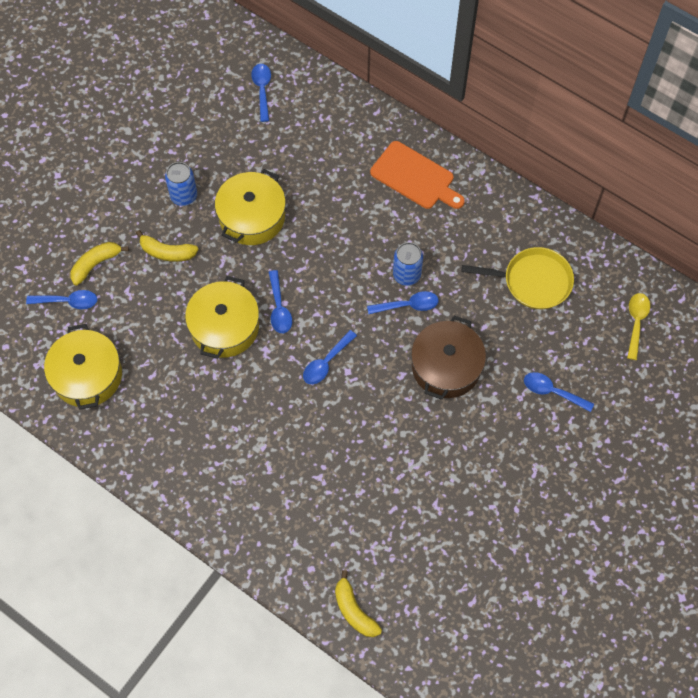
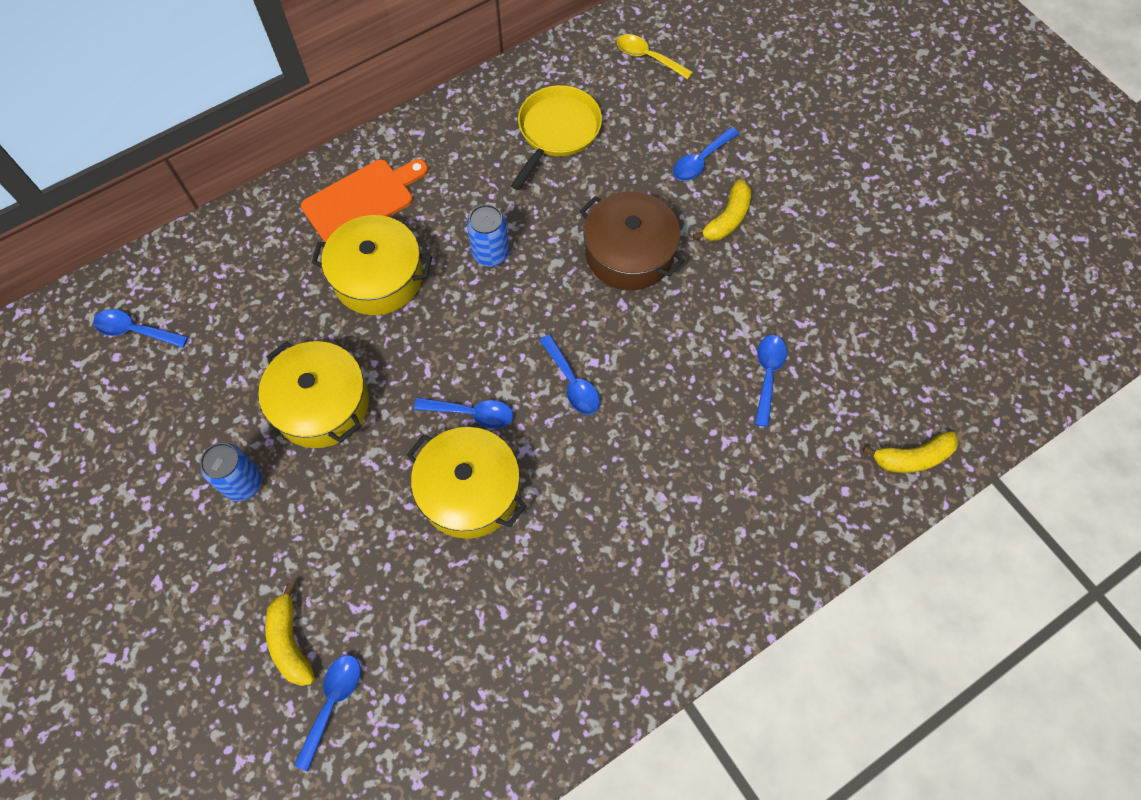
camera: 70 degrees left, 0 degrees up
(87, 375) = (466, 707): yellow pot -> yellow pot (378, 277)
(167, 252) = (320, 533): yellow banana -> yellow banana (727, 219)
(408, 305) = (532, 266): blue spoon -> blue spoon (767, 375)

